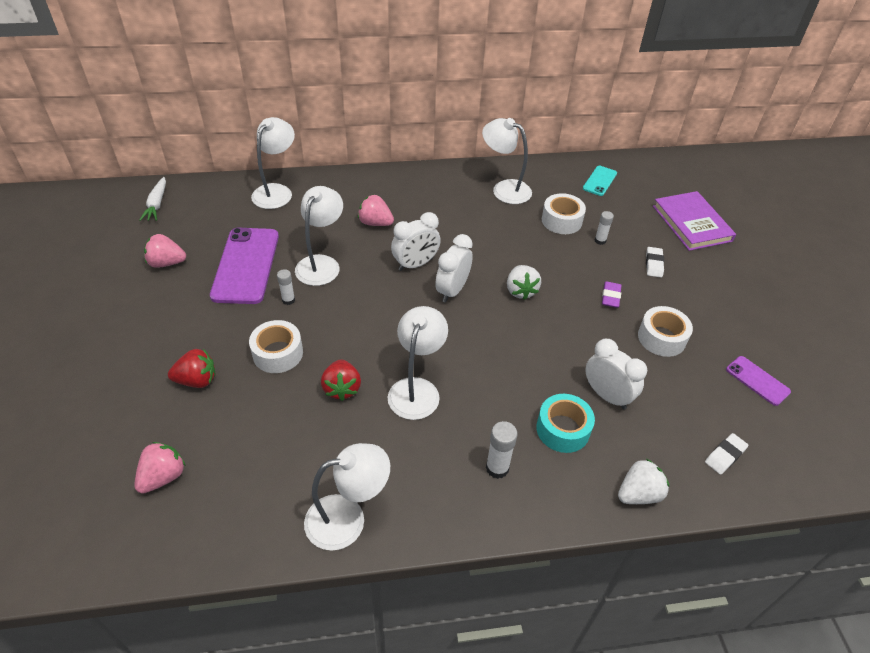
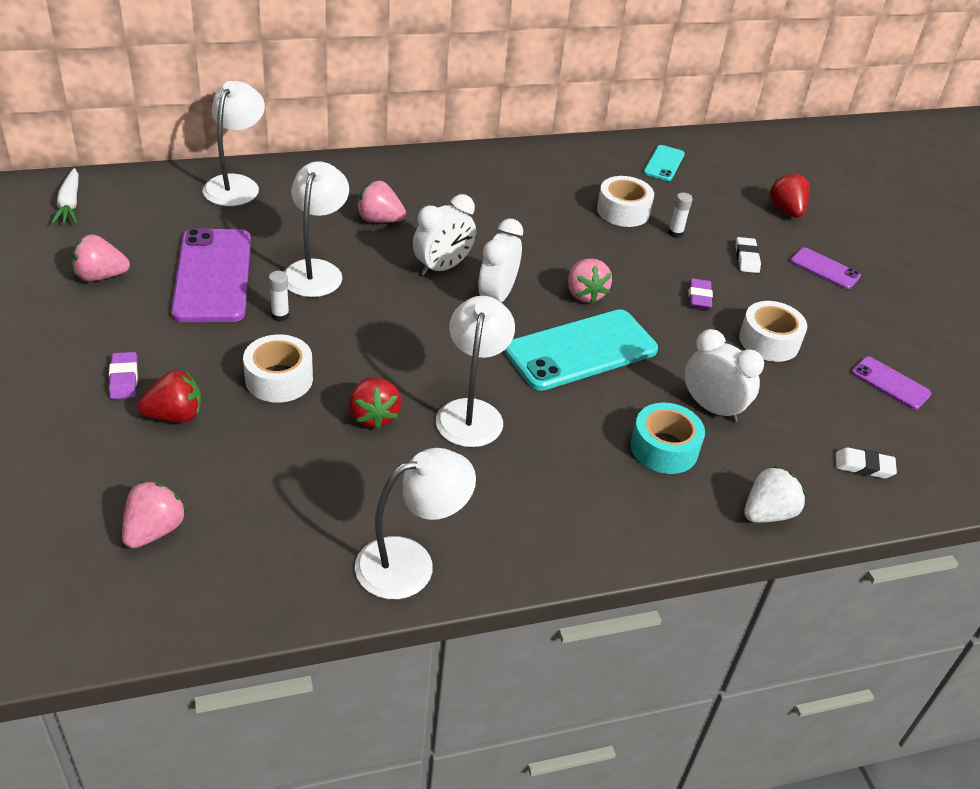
camera: 10 degrees left, 5 degrees down
(166, 348) = (124, 379): none -> purple eraser
(497, 468) = (590, 495): white glue stick -> none
(504, 189) = (543, 175): white lamp -> none
(510, 339) = (581, 350): none -> turquoise phone
(520, 291) = (584, 294): white strawberry -> pink strawberry
(691, 223) = (786, 210): purple book -> red strawberry
(716, 276) = (824, 269): none -> purple phone
(725, 455) = (863, 466): white eraser -> white eraser turned 60 degrees clockwise

